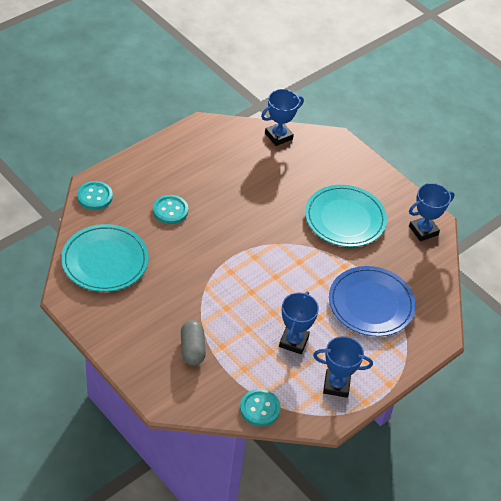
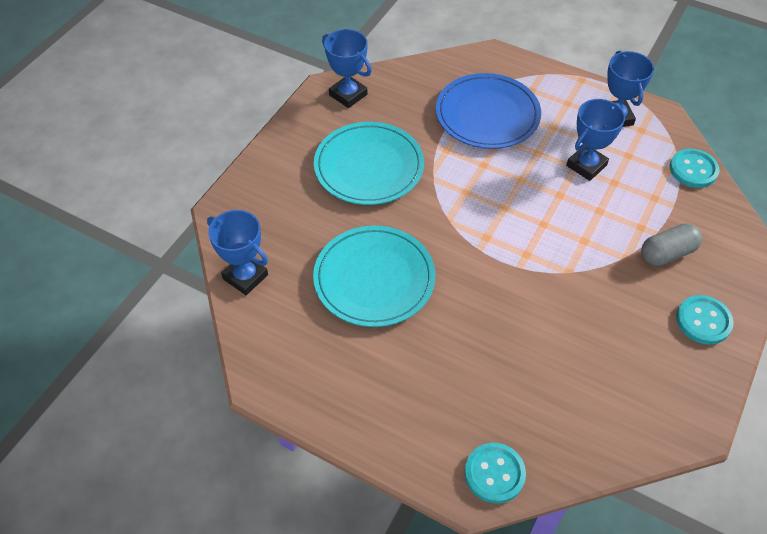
camera: 105 degrees left, 5 degrees up
(105, 261) = (604, 404): turquoise plate -> turquoise plate (374, 279)
(170, 210) = (463, 359): turquoise button -> turquoise button (703, 321)
(294, 341) = (586, 165): blue trophy -> blue trophy turned 45 degrees counterclockwise

